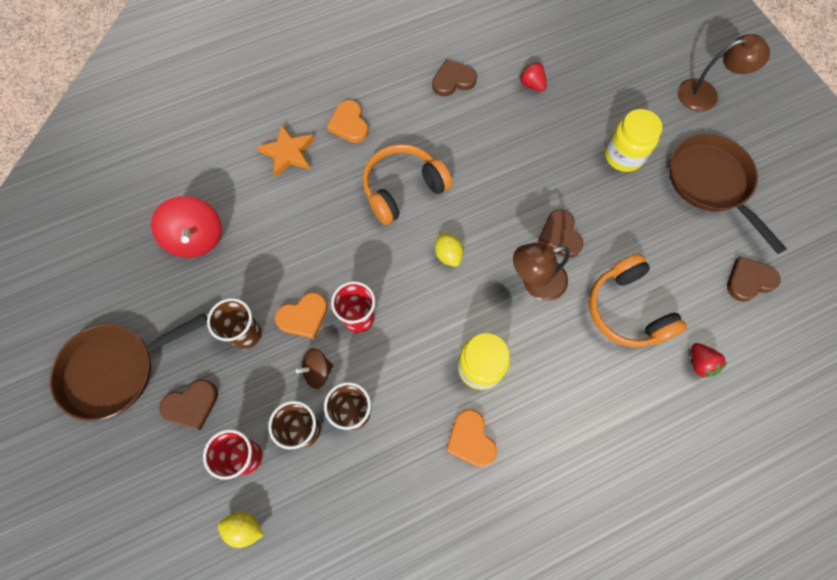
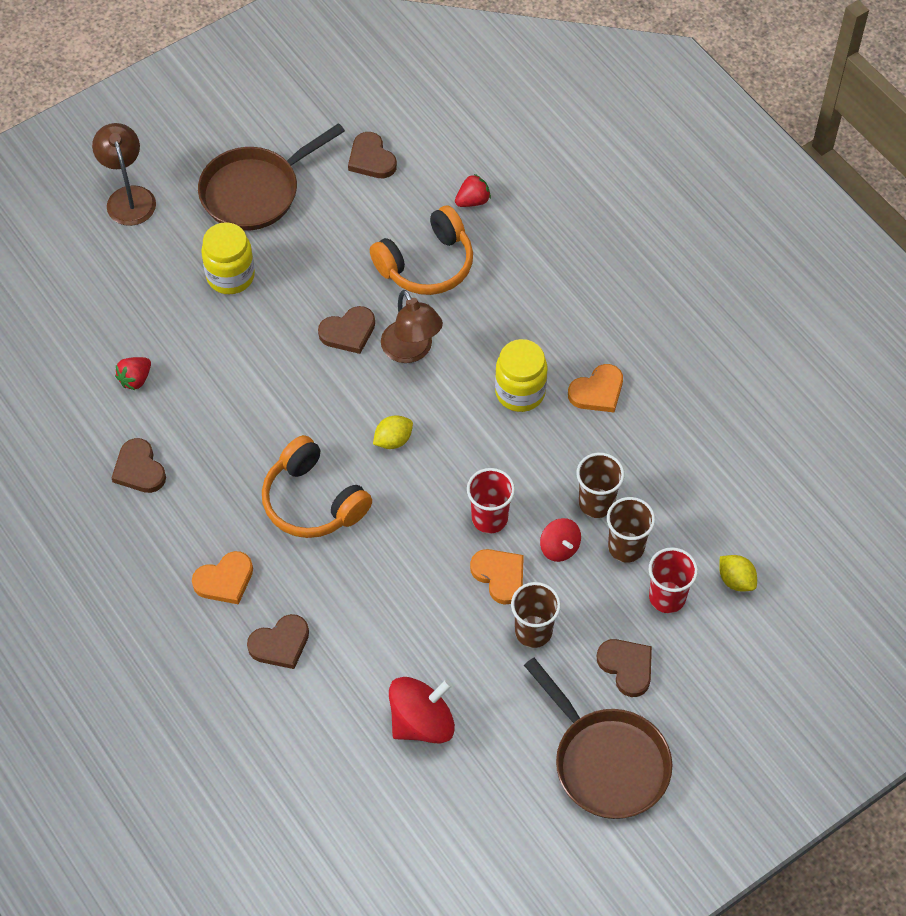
camera: 100 degrees left, 10 degrees down
(245, 528) = (736, 580): yellow lemon -> yellow lemon turned 45 degrees counterclockwise
(288, 153) = (280, 644): orange star -> brown heart
(317, 371) = (559, 548): brown spinning top -> red spinning top

